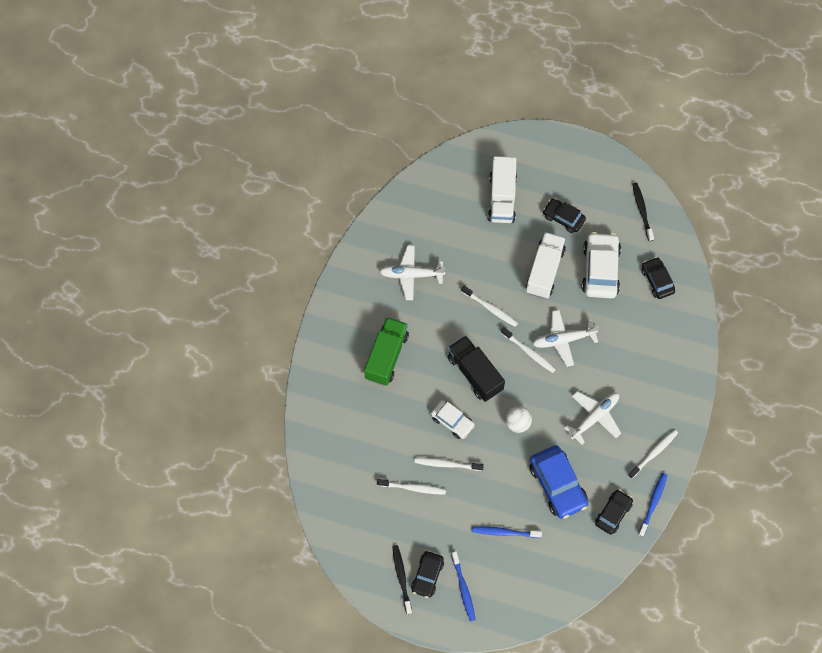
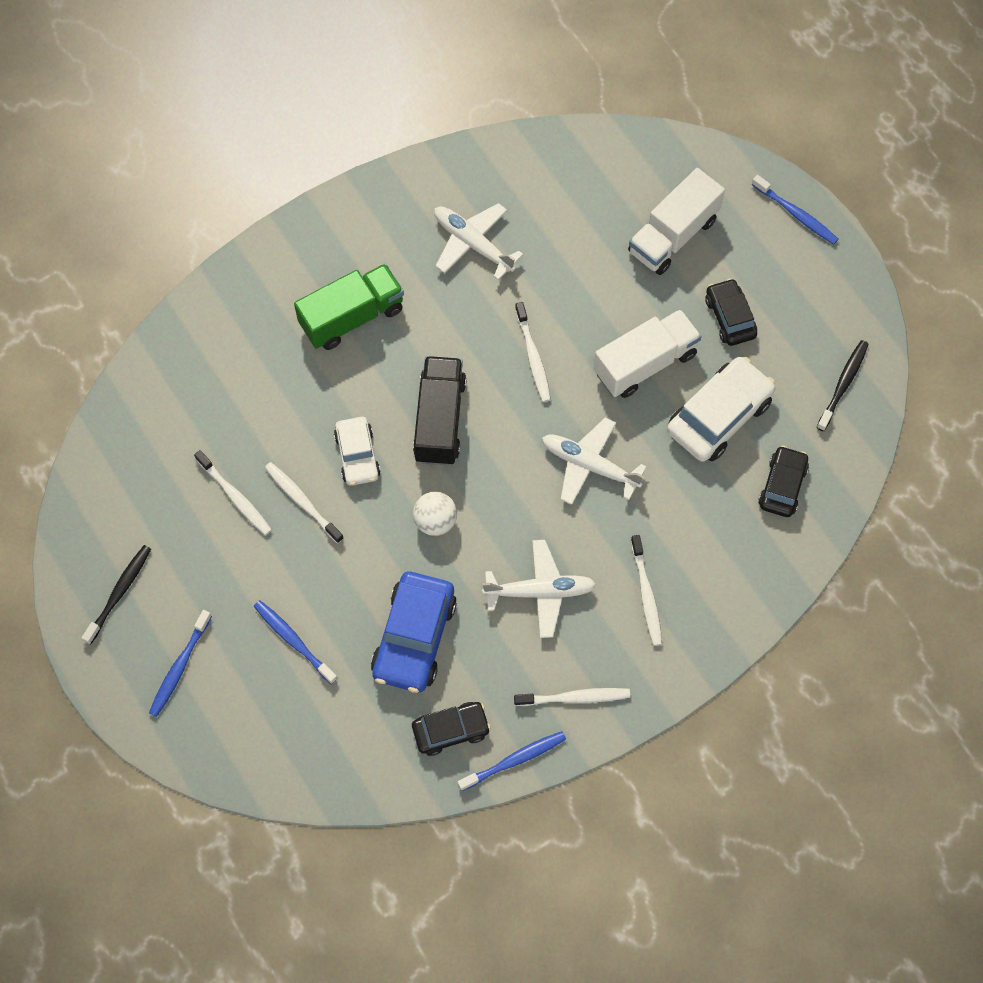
camera: 40 degrees right, 0 degrees up
(427, 576) = (151, 616): black car -> none
(529, 352) = (531, 446): white toothbrush -> white toothbrush (646, 594)
(549, 143) = (796, 214): none -> blue toothbrush

